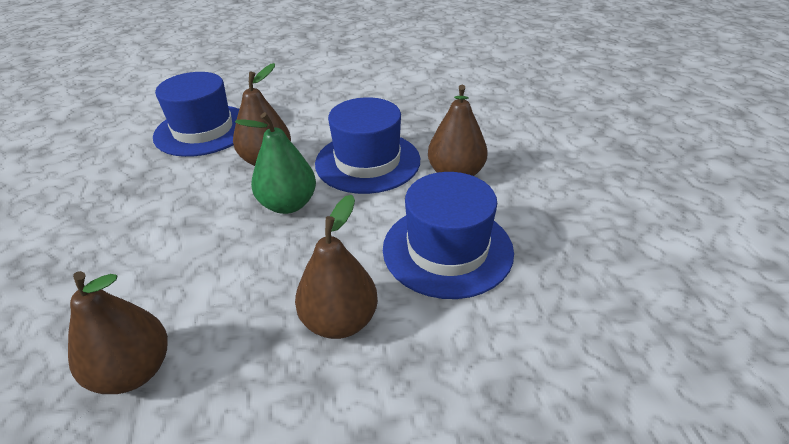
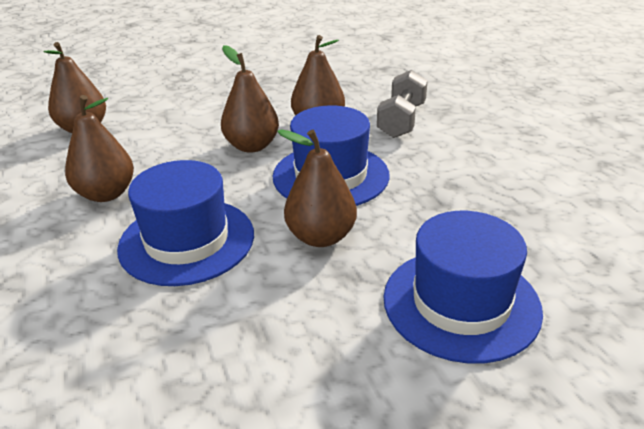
camera: 80 degrees right, 5 degrees down
(203, 130) = (359, 85): blue hat -> blue hat (461, 303)
(288, 204) = (252, 146): green pear -> brown pear
(292, 117) = (401, 120): none -> grey dumbbell

